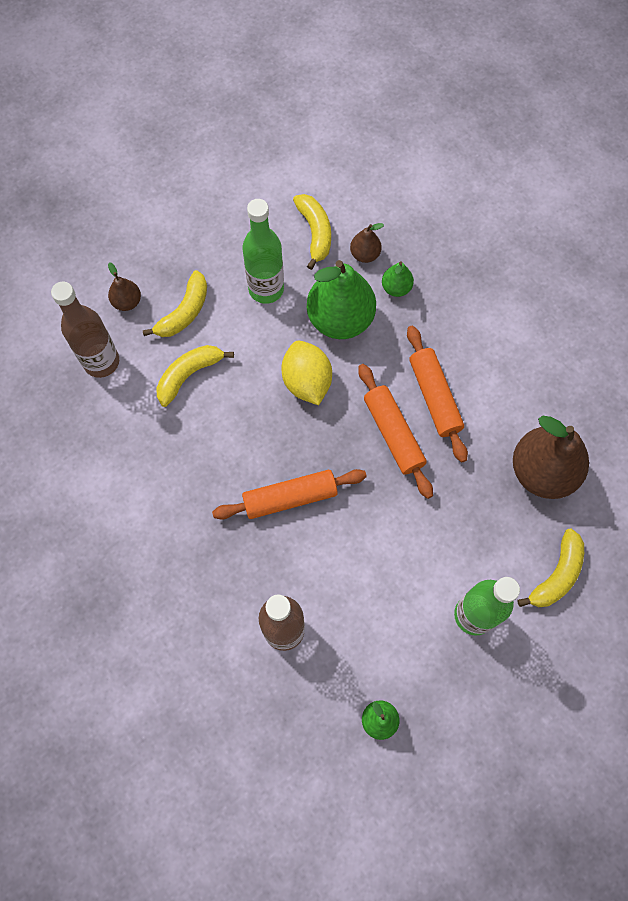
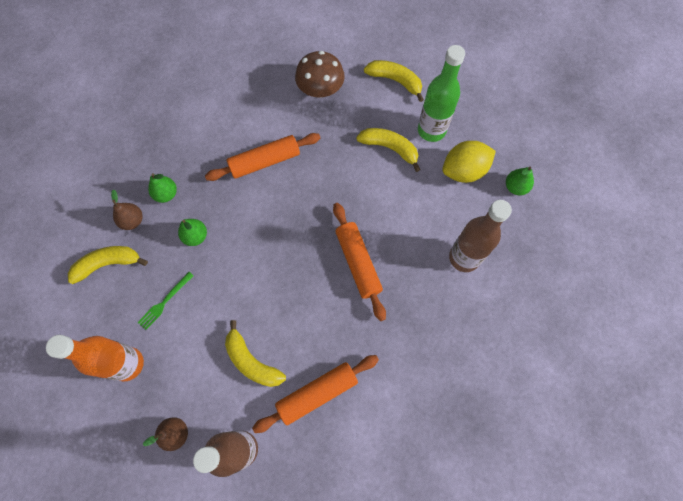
camera: 95 degrees left, 0 degrees up
(184, 312) = (187, 374): yellow banana -> yellow banana (390, 148)
(203, 256) = (127, 364): none -> orange bottle
(266, 289) = (165, 302): green bottle -> green fork
(307, 382) = (255, 259): yellow lemon -> yellow lemon (464, 171)
(340, 319) = (195, 236): green pear -> green pear, size x0.47
(393, 434) = (298, 189): orange rolling pin -> orange rolling pin (317, 393)
(542, 471) = (320, 89): brown pear -> brown mushroom

